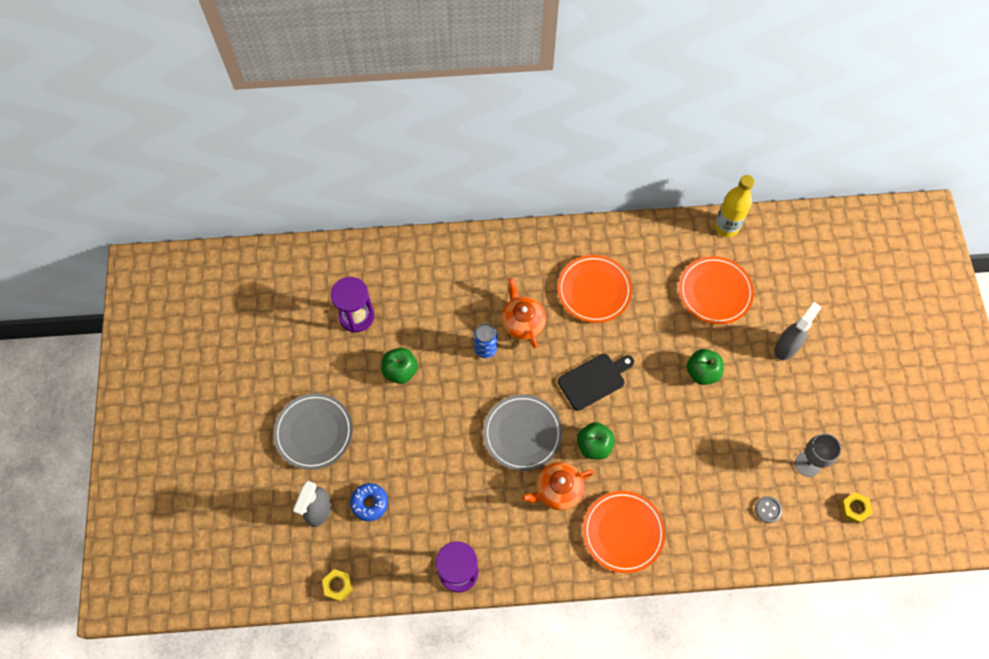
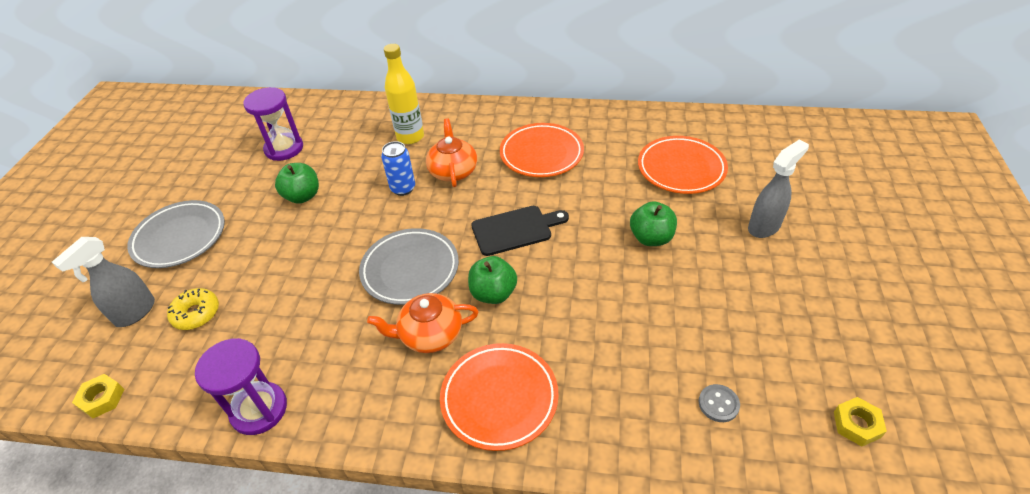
camera: 15 degrees right, 20 degrees down
(369, 503) = (196, 313): blue donut -> yellow donut
(726, 227) = (704, 119): yellow bottle -> yellow bottle (410, 137)
(807, 464) = (784, 355): grey goblet -> none

